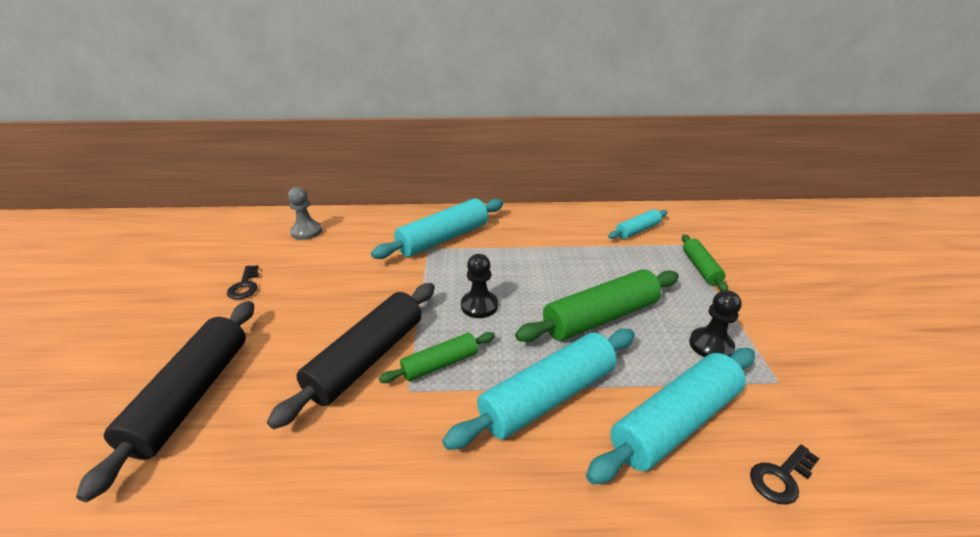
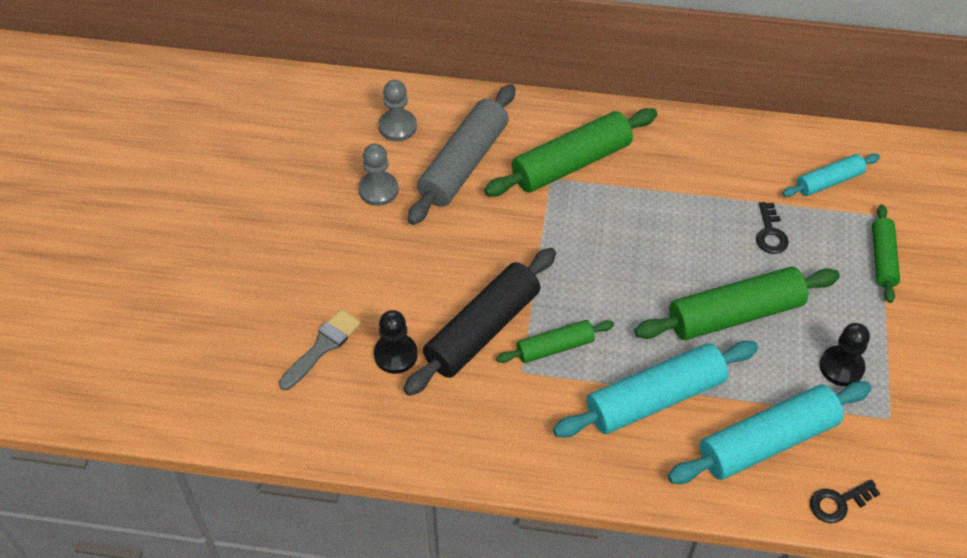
camera: 10 degrees right, 20 degrees up
(192, 396) = (322, 347): black rolling pin -> grey brush
(245, 286) = (341, 211): black key -> black key (770, 233)
(283, 269) = (378, 190): none -> grey pawn
(358, 247) = (464, 164): none -> grey rolling pin
(443, 239) = (571, 163): turquoise rolling pin -> green rolling pin
(479, 306) = (603, 278): black pawn -> black pawn (395, 354)

